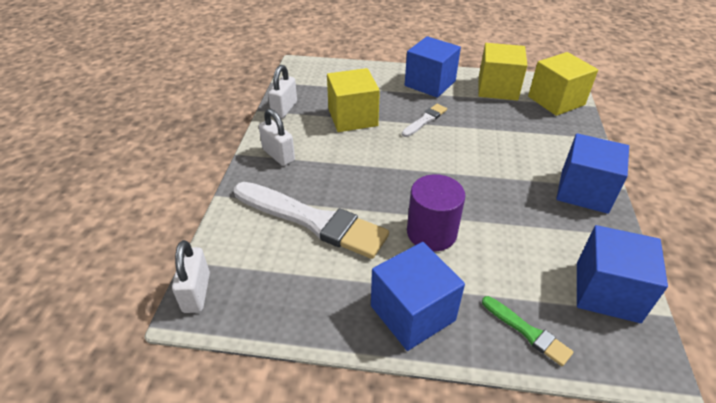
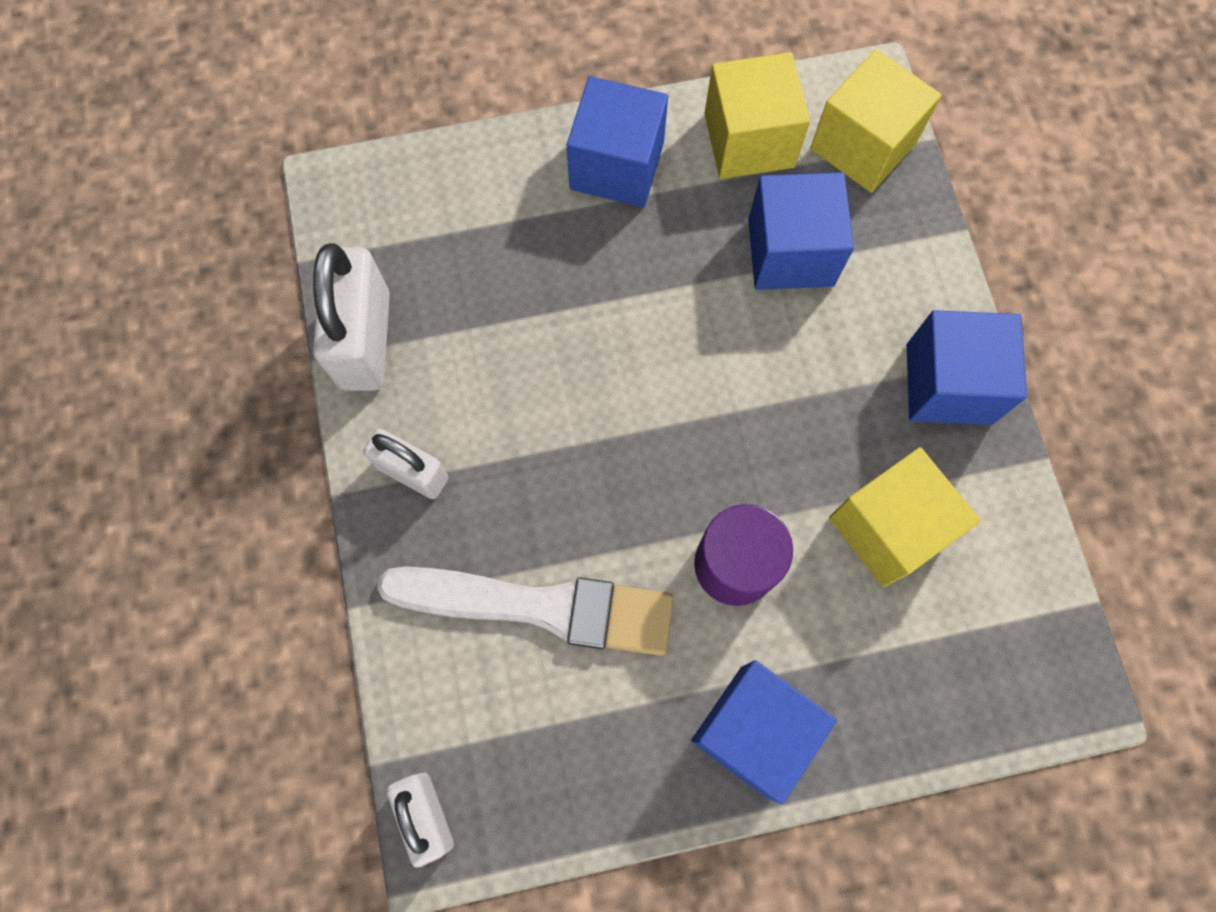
camera: 20 degrees left, 30 degrees up
(284, 109) = (365, 340): white padlock -> white padlock, size x1.61
(352, 117) = (505, 321): yellow cube -> yellow cube (888, 528)
(425, 120) = (641, 284): white brush -> none
(527, 332) = (916, 703): green brush -> none
(607, 291) = (1010, 589): blue cube -> blue cube (790, 252)

